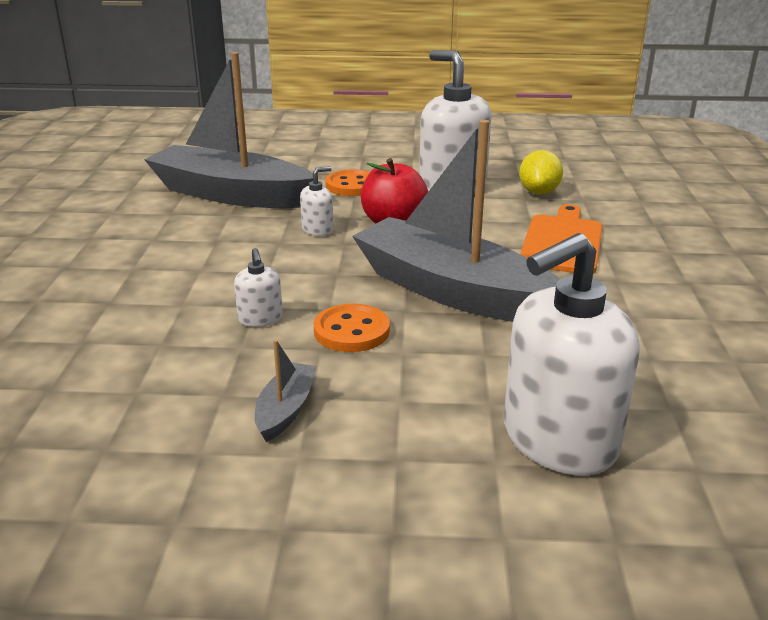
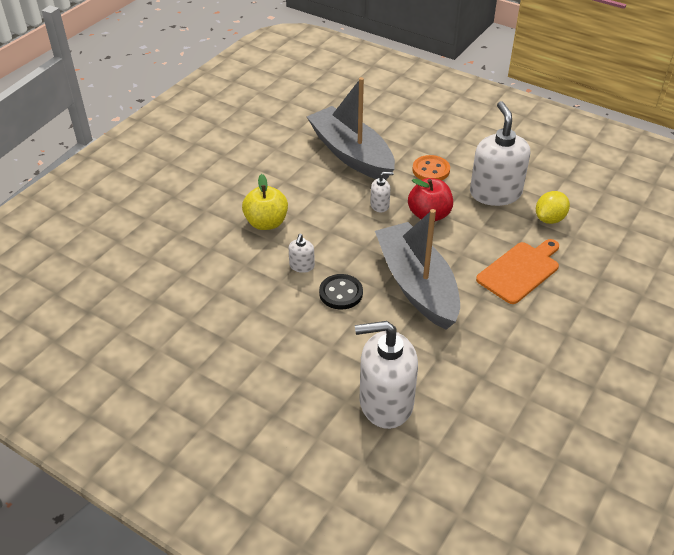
camera: 30 degrees right, 15 degrees up
(159, 288) = (266, 223): none -> yellow apple
(286, 410) = (275, 330): grey boat -> none
(351, 331) = (341, 293): orange button -> black button

